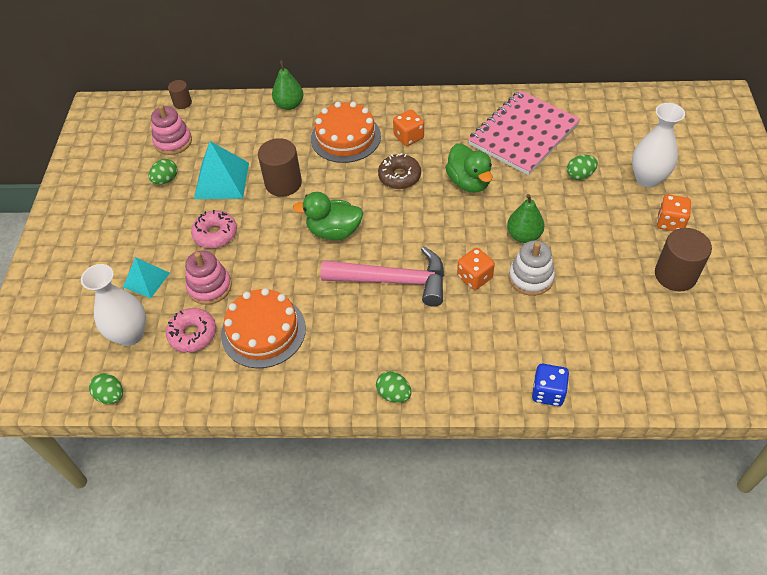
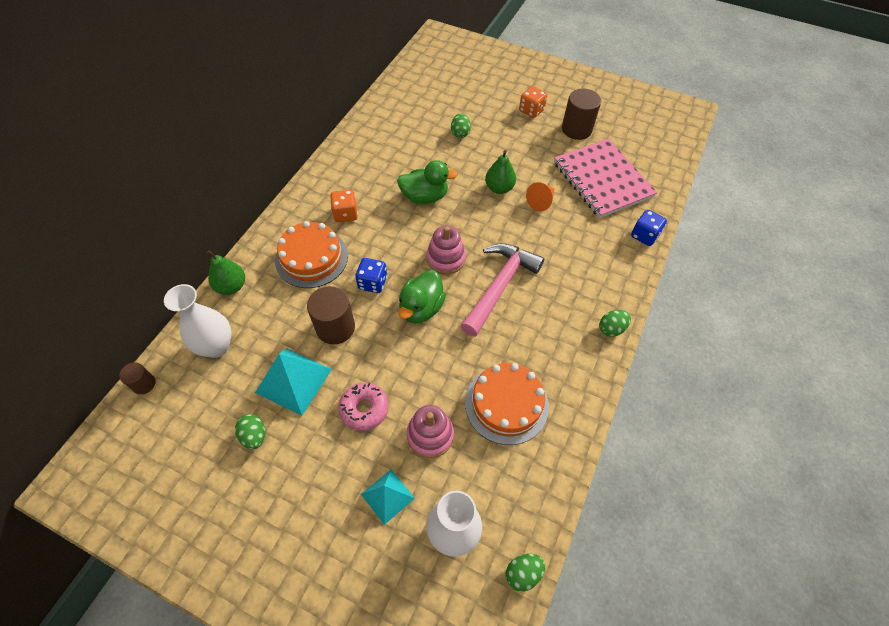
camera: 70 degrees left, 5 degrees up
(173, 142) = (199, 411): pink stacking toy -> pink stacking toy (446, 259)
(193, 334) = (481, 468): pink donut -> none
(342, 187) = (373, 283): none -> blue dice
(399, 176) = (388, 238): brown donut -> none
(474, 277) = (523, 233): orange dice -> none
(523, 134) = (397, 144): pink notebook -> pink notebook (602, 180)
(531, 278) = (541, 201): white stacking toy -> orange cone
(647, 179) = (486, 102): white vase -> white vase (217, 346)

